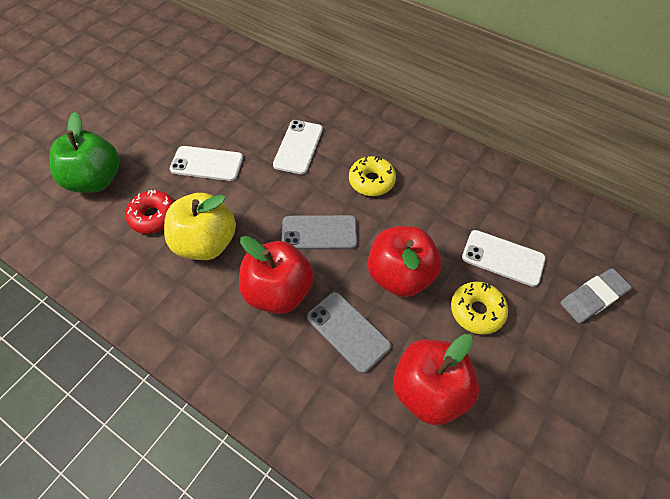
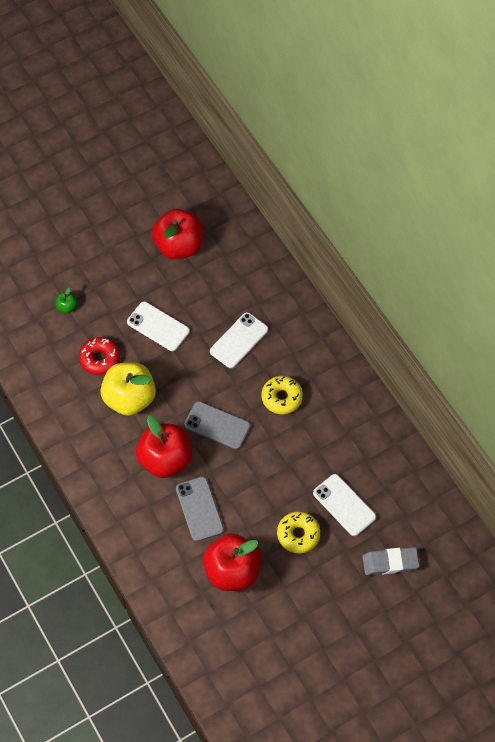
camera: 25 degrees right, 5 degrees up
(96, 180) = (67, 307): green apple -> green apple, size x0.42
(400, 275) = (259, 485): red apple -> red apple (179, 246)

